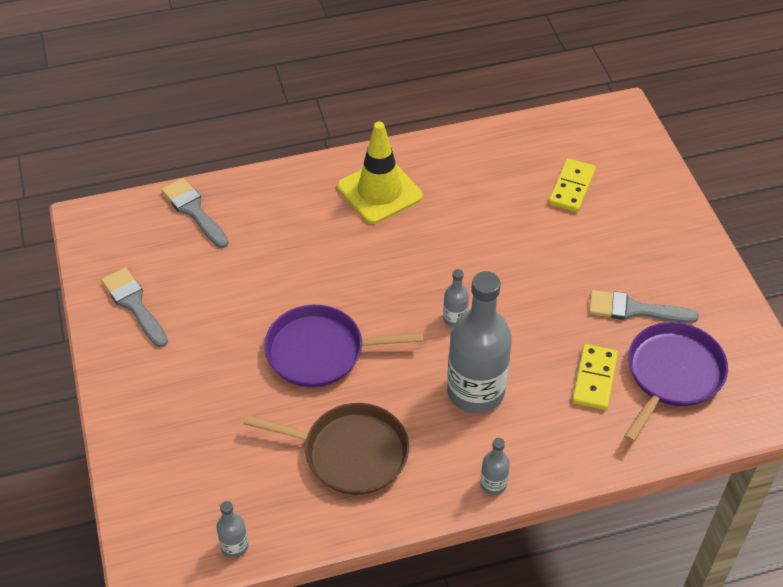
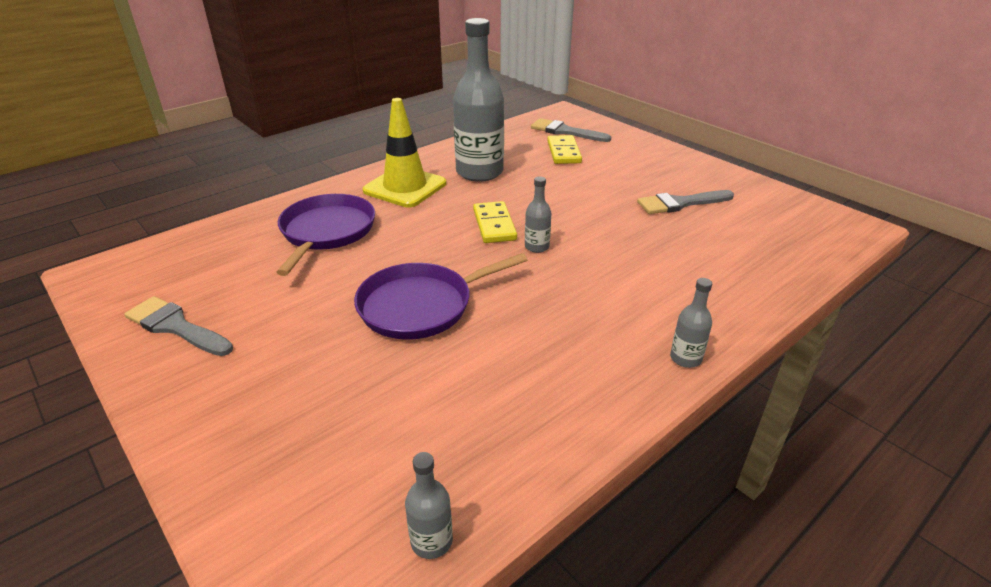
camera: 25 degrees left, 15 degrees down
(194, 211) = (221, 239): grey brush -> grey brush (565, 131)
(350, 453) = (514, 382): brown pan -> none
(475, 391) = (601, 291): grey bottle -> grey bottle (479, 172)
(594, 379) = (695, 252): yellow domino -> yellow domino (494, 225)
(672, 375) = (752, 233): purple pan -> purple pan (326, 232)

